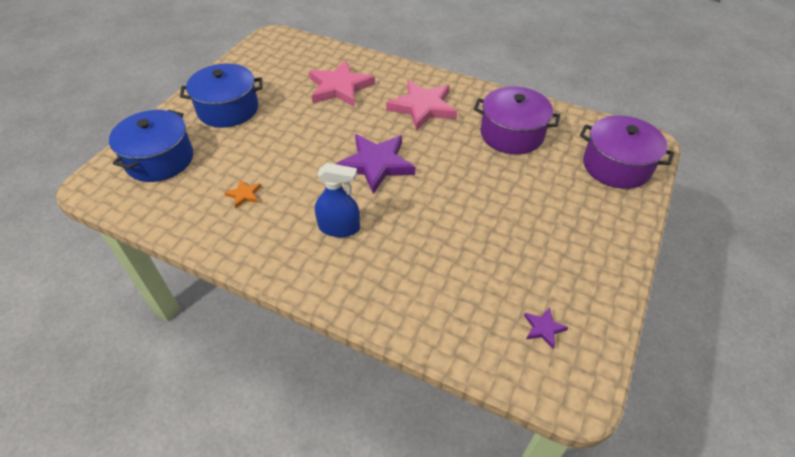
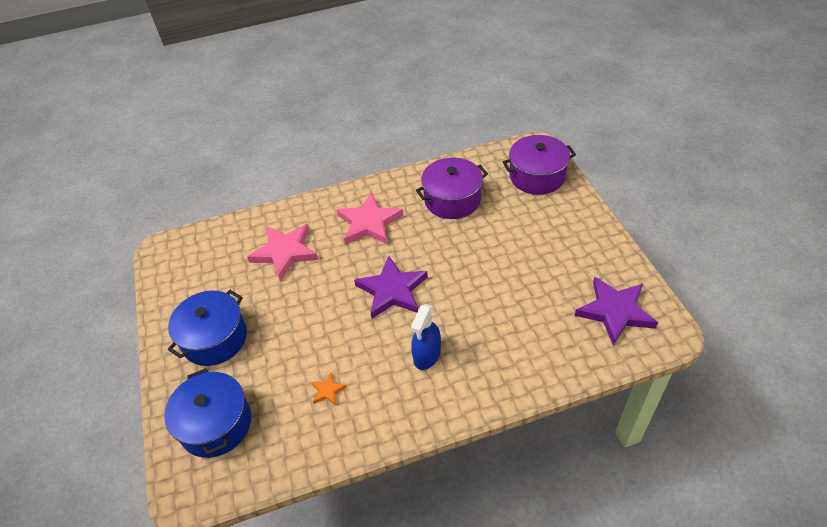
camera: 40 degrees left, 0 degrees up
(339, 227) = (427, 355): blue spray bottle -> blue spray bottle turned 150 degrees clockwise
(543, 328) = (615, 311): purple star -> purple star, size x2.30

